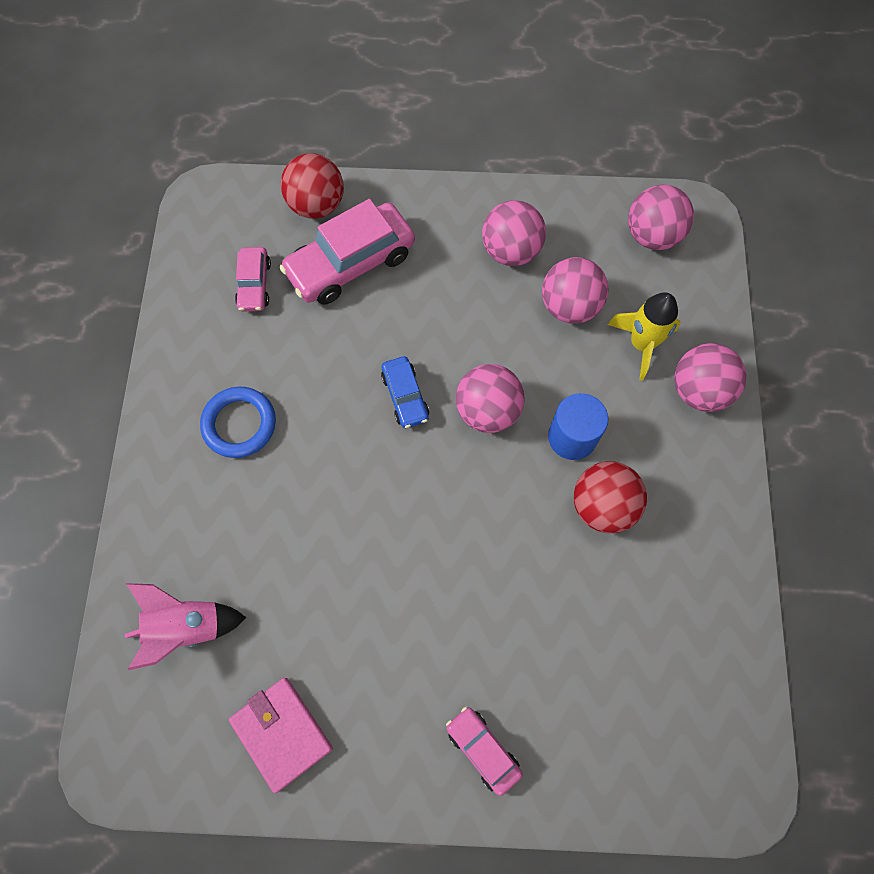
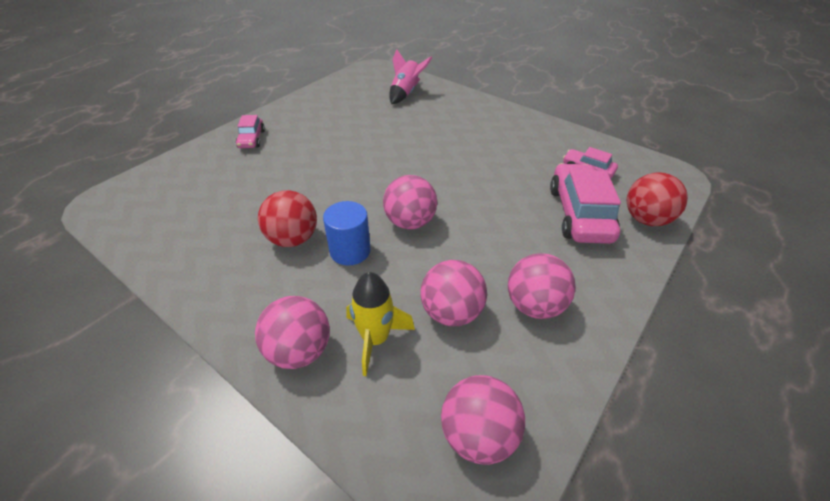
camera: 125 degrees right, 25 degrees down
(239, 424) = (493, 135): blue ring -> none
(282, 733) = (334, 99): pink wallet -> none
(405, 396) = (454, 194): blue car -> none
(483, 750) = (251, 139): pink car -> pink car turned 90 degrees clockwise

